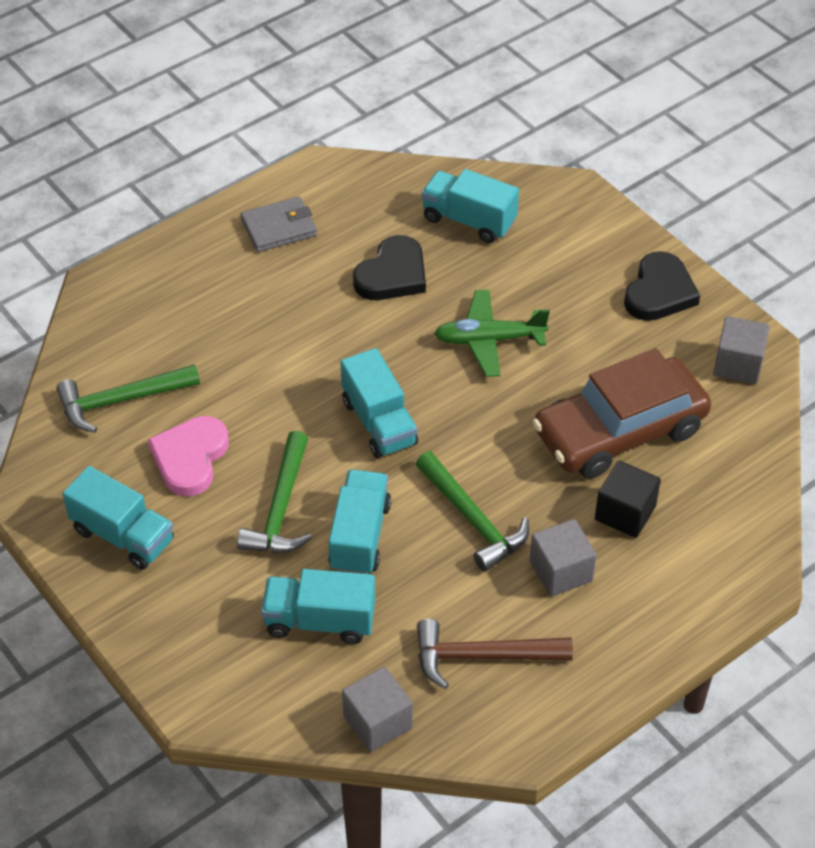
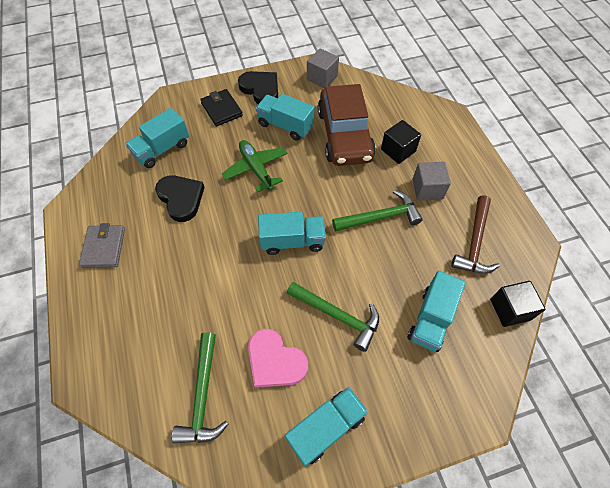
camera: 70 degrees left, 10 degrees up
(360, 536) = (374, 277): turquoise truck -> turquoise truck (285, 126)
(377, 722) = (510, 309): grey cube -> black cube
(489, 340) = (256, 169): green plane -> green plane turned 135 degrees clockwise
(586, 259) = (221, 109): none -> black wallet

